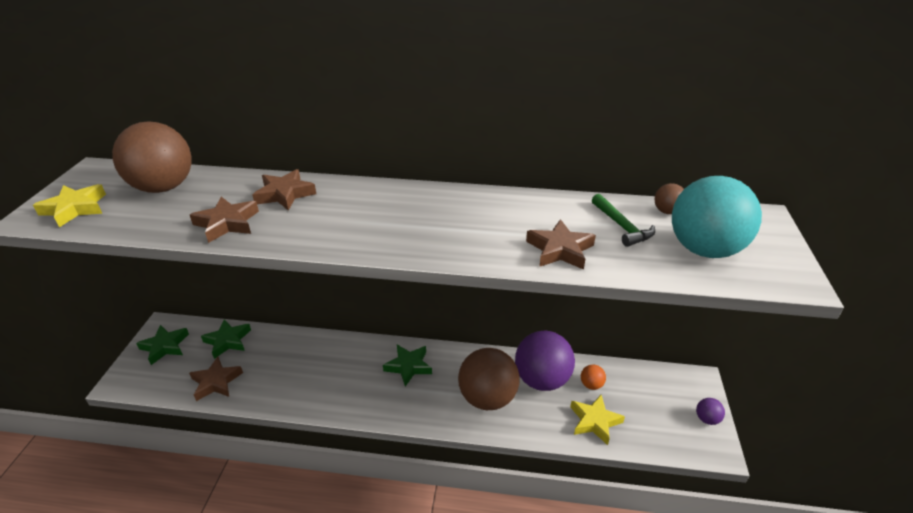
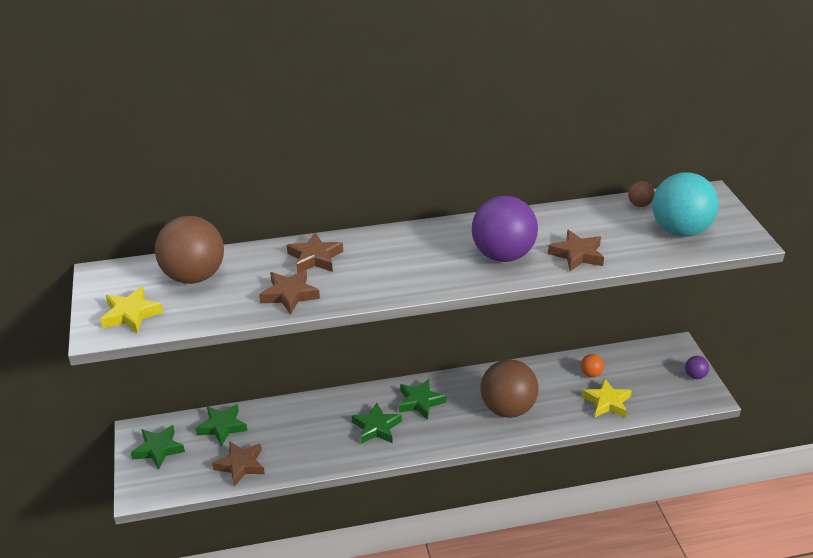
camera: 20 degrees left, 0 degrees up
(354, 380) = (376, 427): none -> green star
(541, 380) = (546, 381): purple ball -> purple ball (502, 255)
(621, 226) = (612, 225): green hammer -> none

